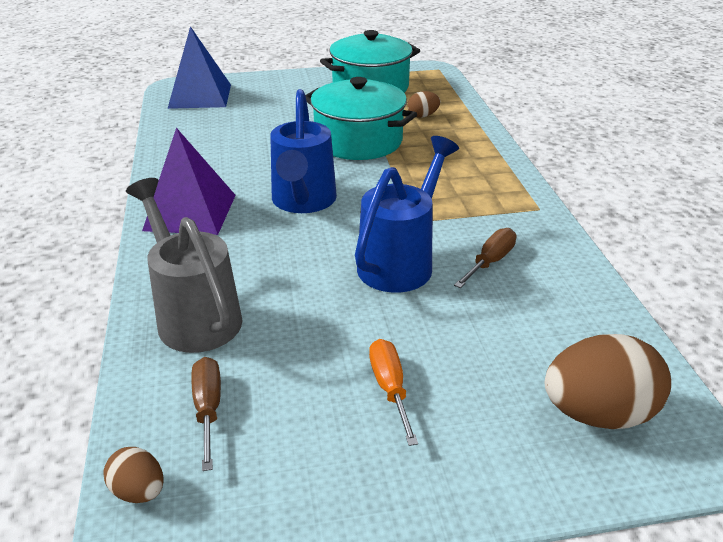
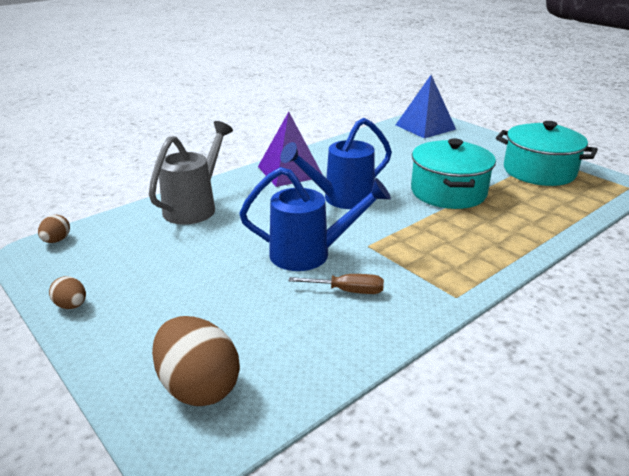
camera: 60 degrees right, 5 degrees down
(208, 409) = (121, 237): brown screwdriver -> none
(390, 388) = (172, 289): orange screwdriver -> none
(423, 116) = (529, 204): brown egg -> brown egg (71, 305)

